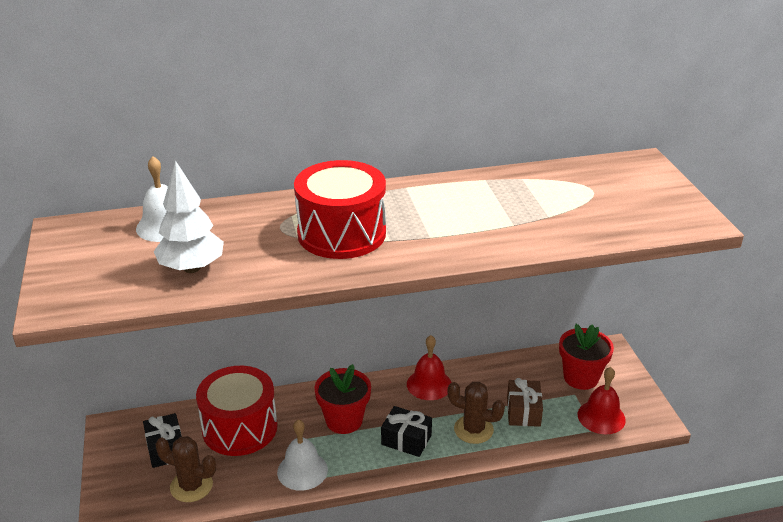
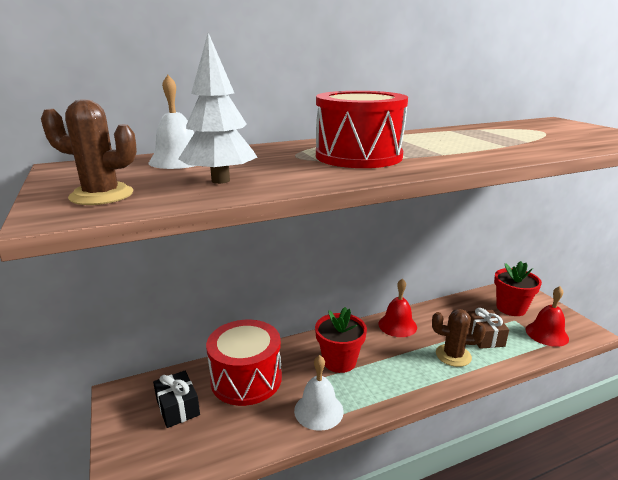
camera: 10 degrees left, 10 degrees down
(191, 486) = (211, 441): brown cactus -> brown cactus (101, 195)
(406, 440) = (401, 371): black gift -> none

